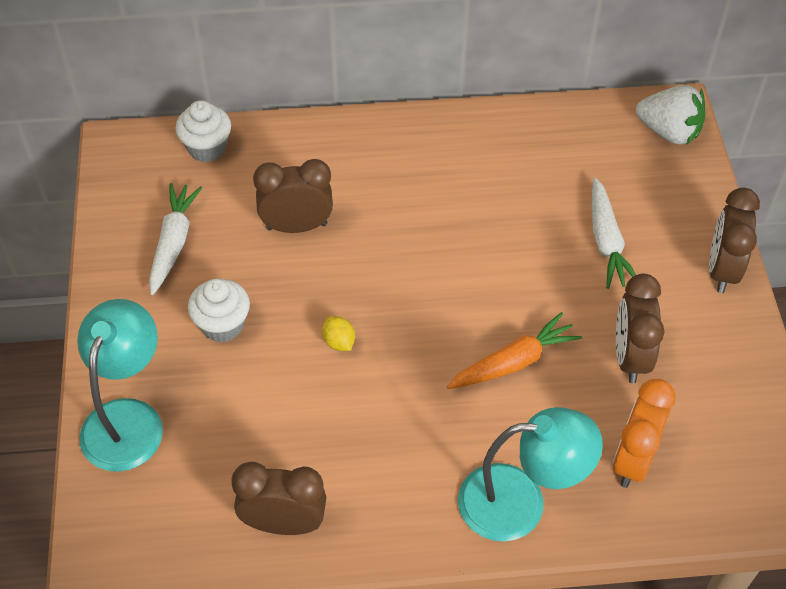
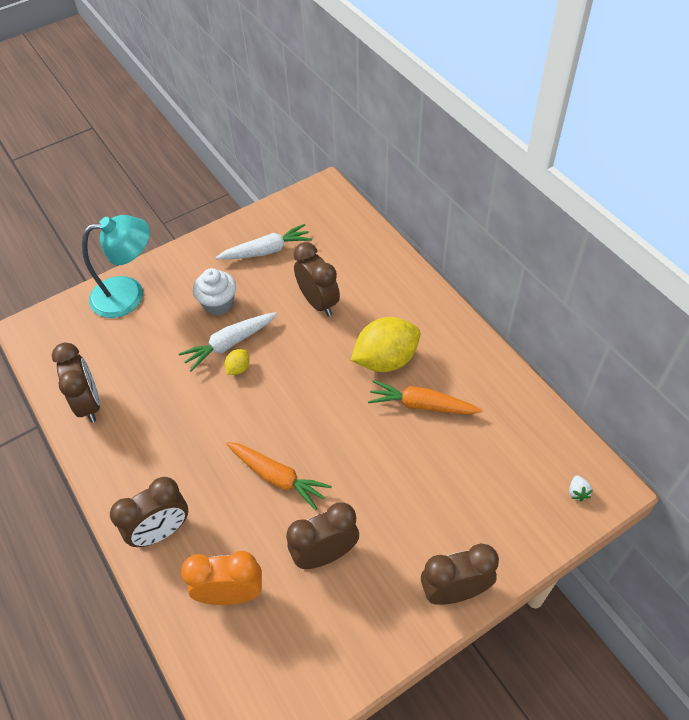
camera: 65 degrees right, 0 degrees up
(207, 148) = (351, 229): white cupcake -> none
(422, 202) = (386, 360): none -> yellow lemon
(500, 199) = (422, 405): none -> orange carrot
(520, 502) = (161, 531): turquoise lamp -> brown clock
(606, 242) = (427, 492): white carrot -> white carrot (229, 344)
(668, 132) = (577, 492): white strawberry -> white strawberry, size x0.41

